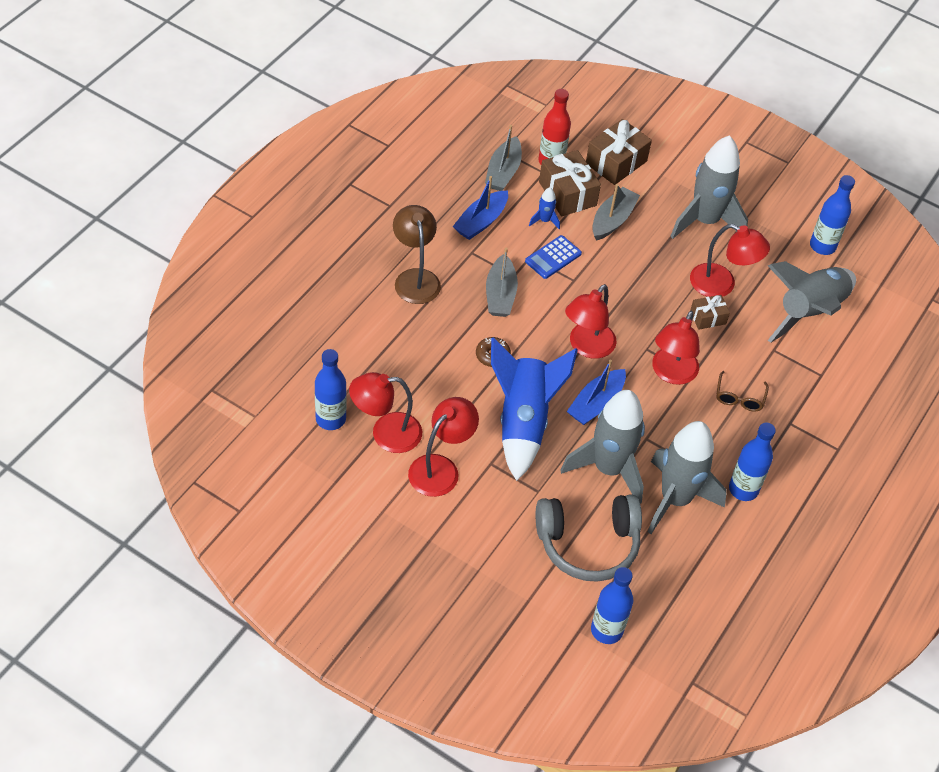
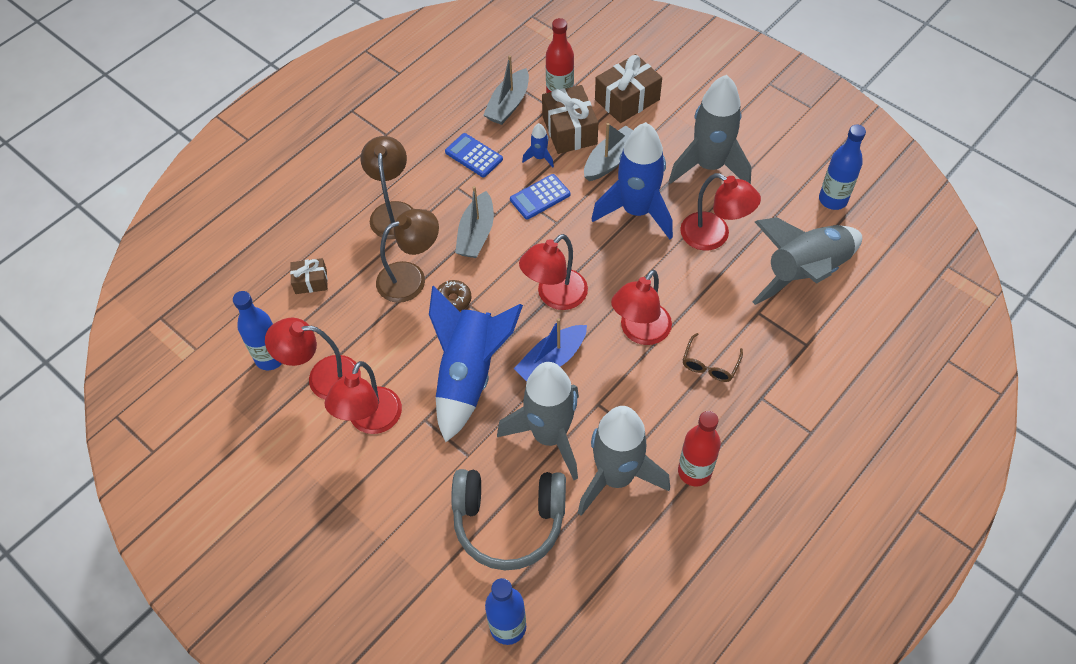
camera: 15 degrees right, 5 degrees up
(440, 468) = (370, 421): red lamp -> red lamp turned 150 degrees clockwise
(447, 338) = (411, 277): none -> brown lamp
(481, 222) = (474, 156): blue boat -> blue calculator
(646, 266) = (637, 211): none -> blue rocket
(708, 317) = (692, 272): brown gift -> brown gift (311, 281)
(743, 489) = (694, 471): blue bottle -> red bottle

